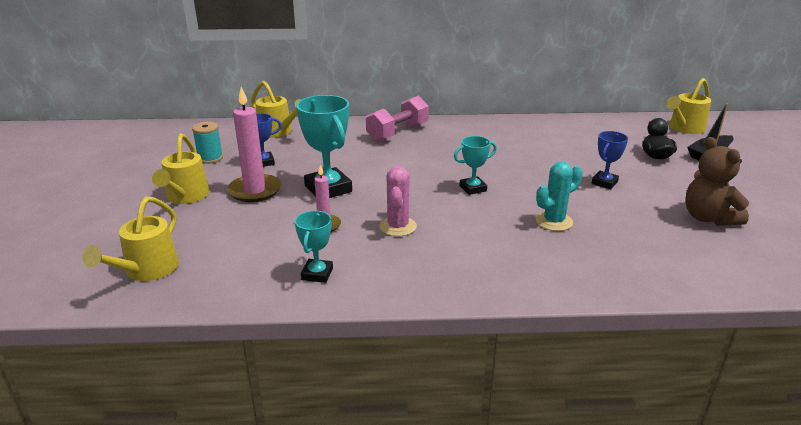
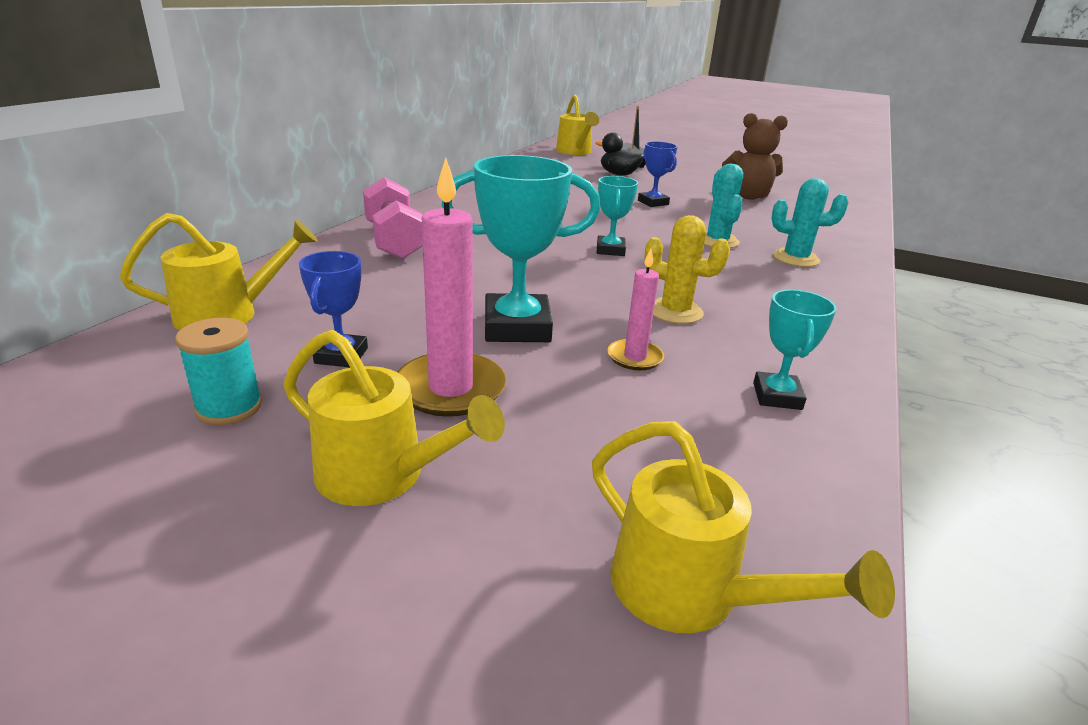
camera: 65 degrees left, 0 degrees up
(317, 274) = (777, 396): turquoise trophy -> turquoise trophy turned 60 degrees clockwise
(398, 227) = (675, 311): pink cactus -> yellow cactus
(565, 259) = (795, 258): none -> turquoise cactus

